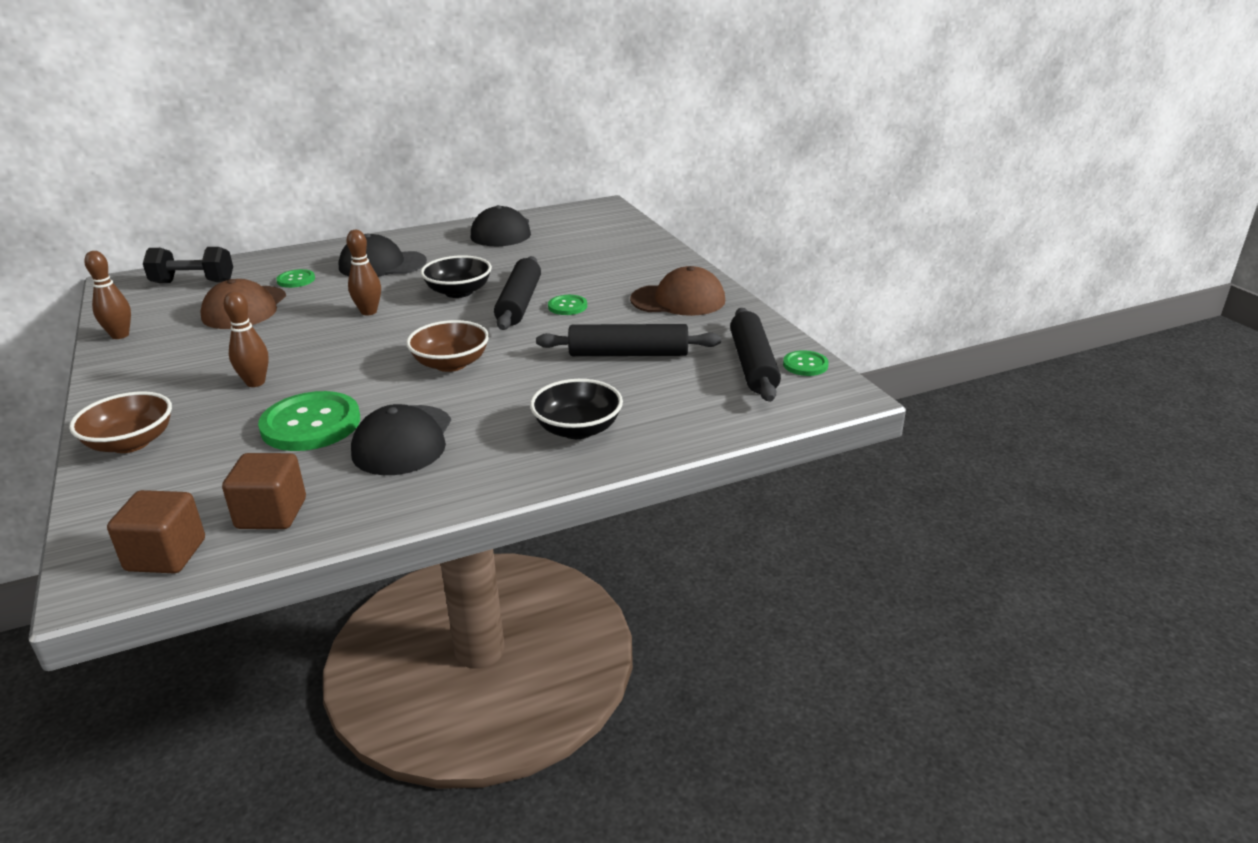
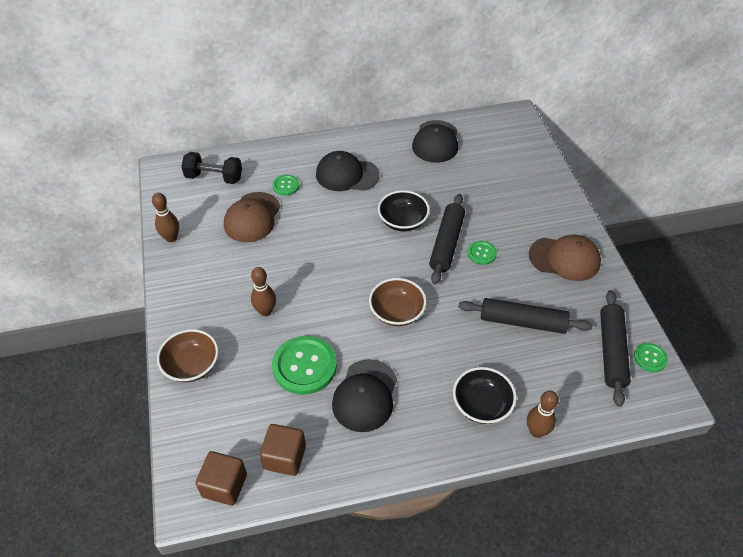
camera: 10 degrees right, 20 degrees up
(369, 312) = (339, 237): brown bowling pin -> brown bowling pin (536, 431)

